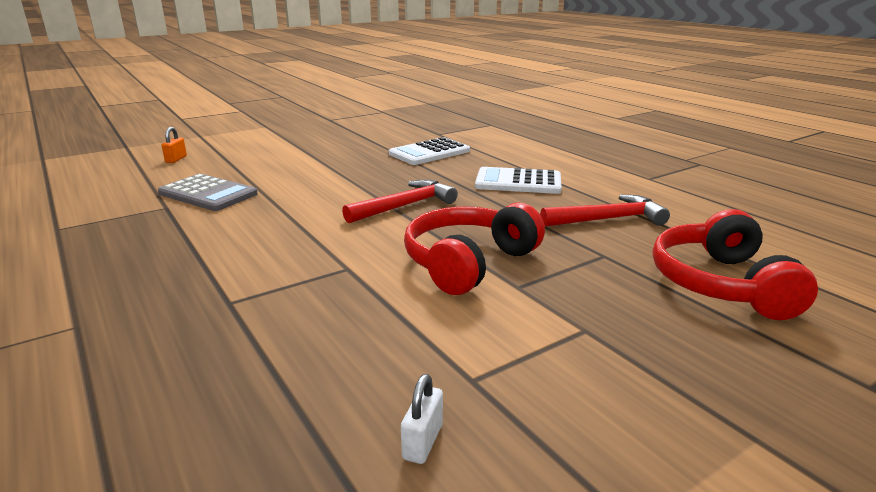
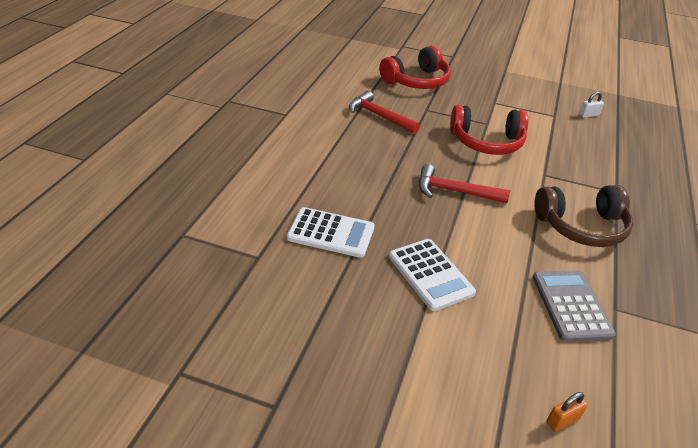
camera: 130 degrees left, 15 degrees up
(245, 242) = (581, 226): none -> brown headphones
(518, 182) = (354, 161): white calculator -> white calculator (430, 274)

